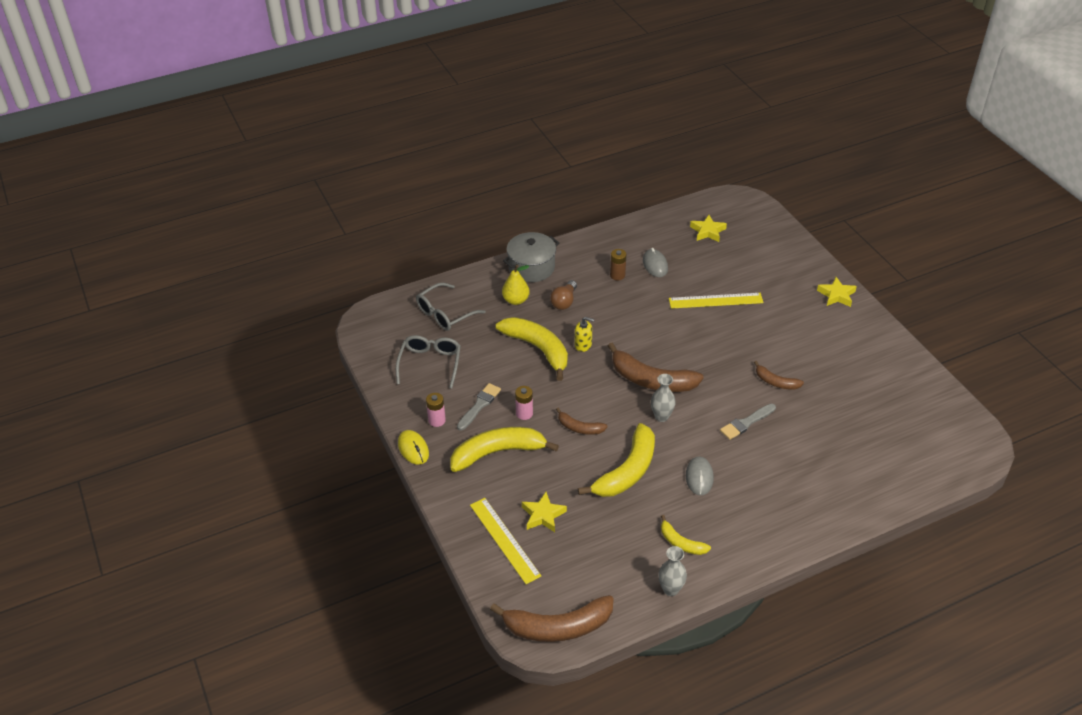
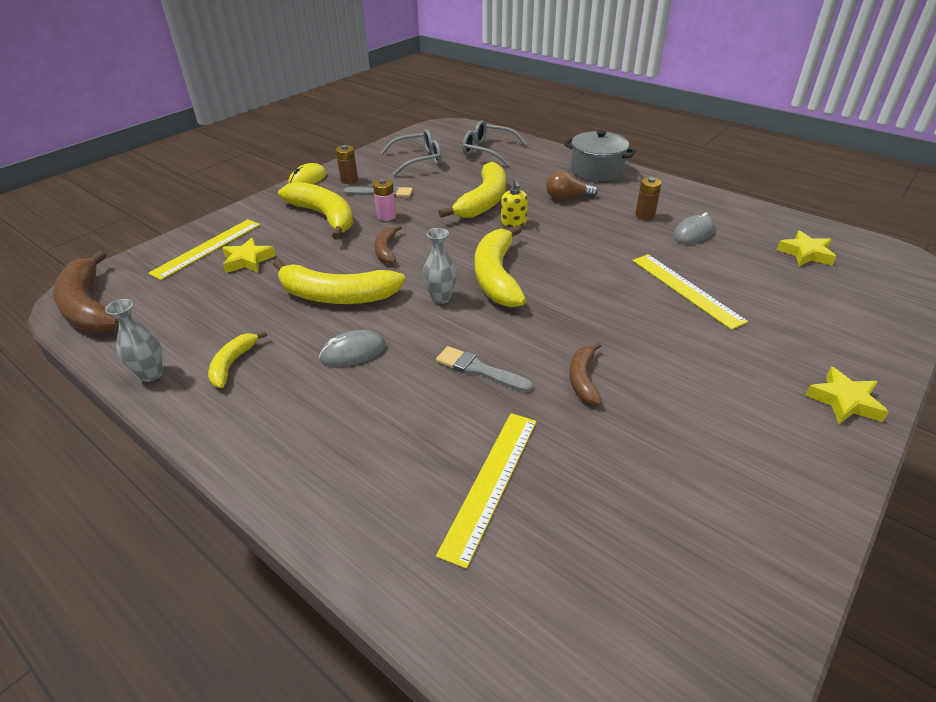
camera: 65 degrees right, 5 degrees down
(437, 420) = (349, 180): pink battery -> brown battery
(516, 300) = (541, 175): yellow pear -> none
(651, 380) = (497, 276): brown banana -> yellow banana
(836, 448) = (490, 482): none -> yellow ruler

